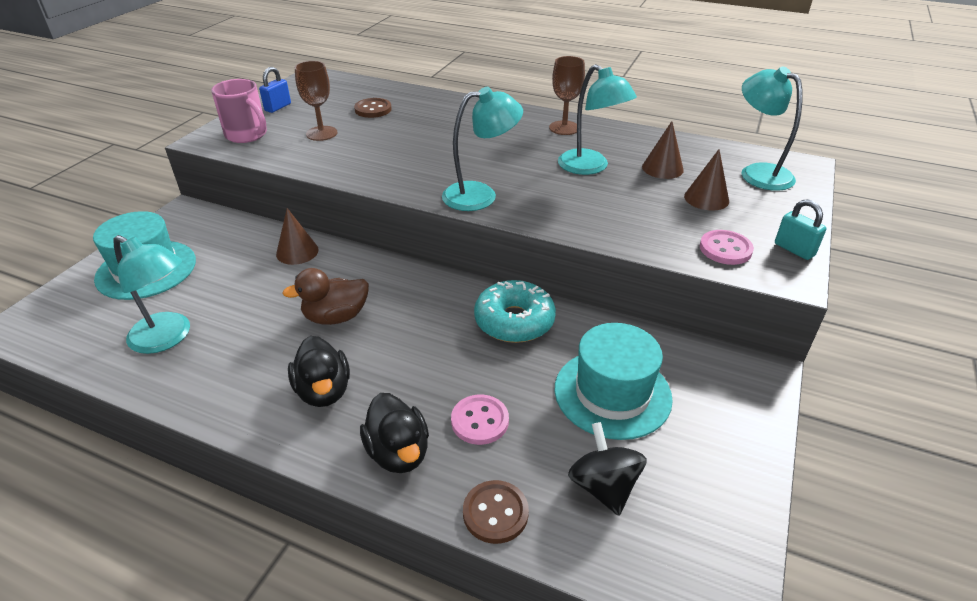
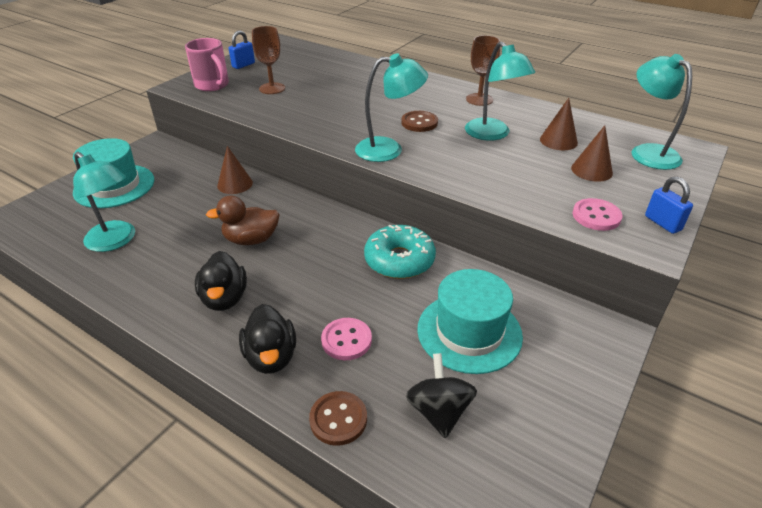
camera: 10 degrees right, 0 degrees up
(373, 109) = (320, 72): brown button -> brown button (419, 123)
(794, 249) = (662, 223): turquoise padlock -> blue padlock

